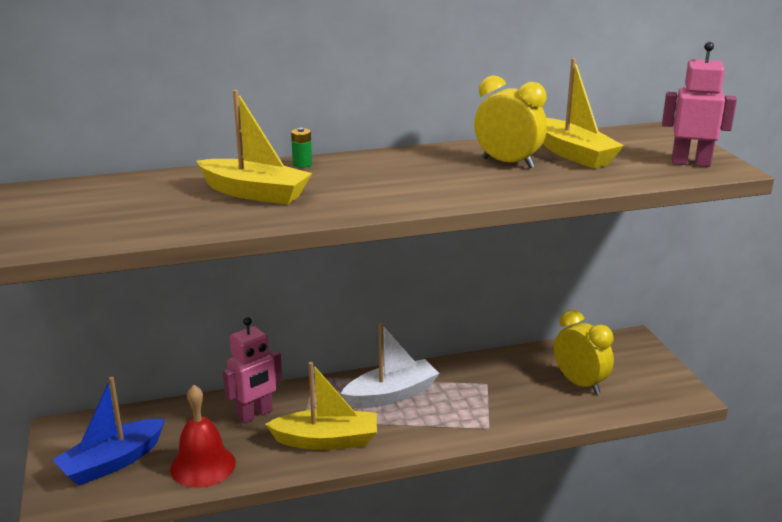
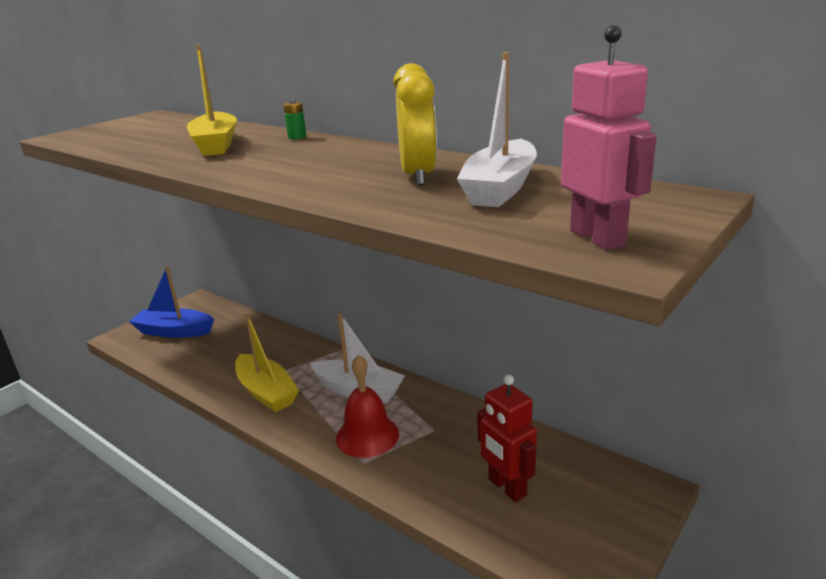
camera: 55 degrees right, 0 degrees up
(203, 466) = (194, 361): red bell -> red bell (367, 435)
(255, 414) = (271, 350): pink robot -> none
(573, 154) = (500, 188): yellow boat -> white boat
(580, 383) = (507, 487): yellow clock -> red robot

